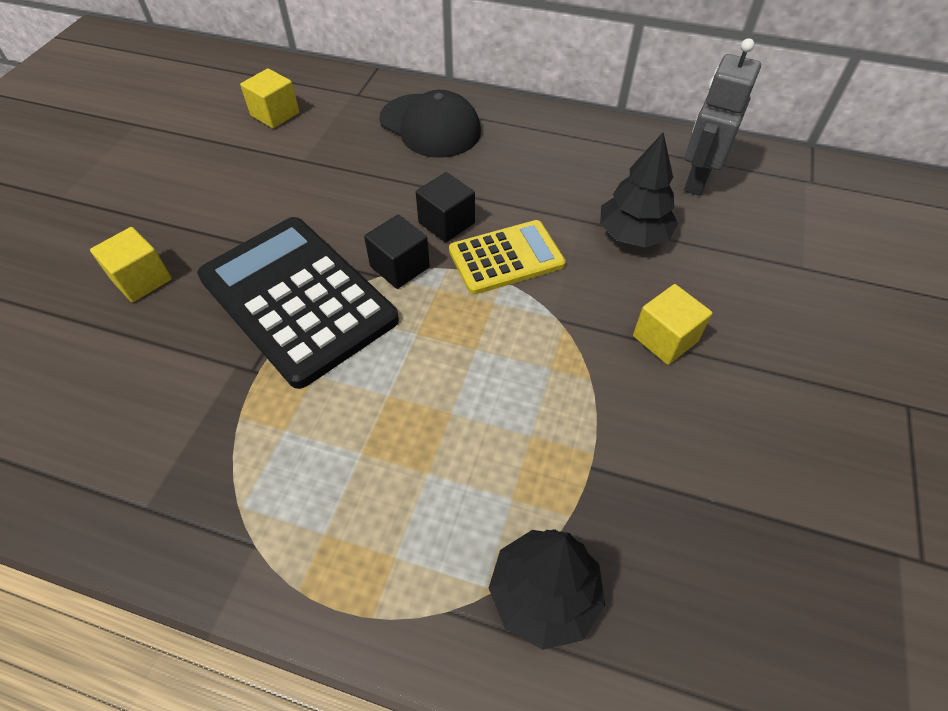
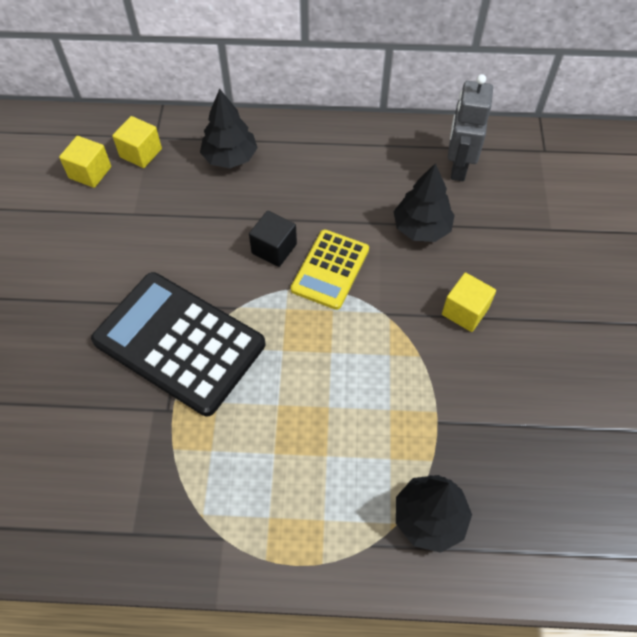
camera: 15 degrees left, 5 degrees up
(142, 279) = (44, 355): yellow cube -> yellow cube (141, 153)
(400, 267) = (250, 296): black cube -> none
(430, 126) = (230, 157): black cap -> black tree
(506, 257) = (330, 269): yellow calculator -> yellow calculator turned 150 degrees clockwise

